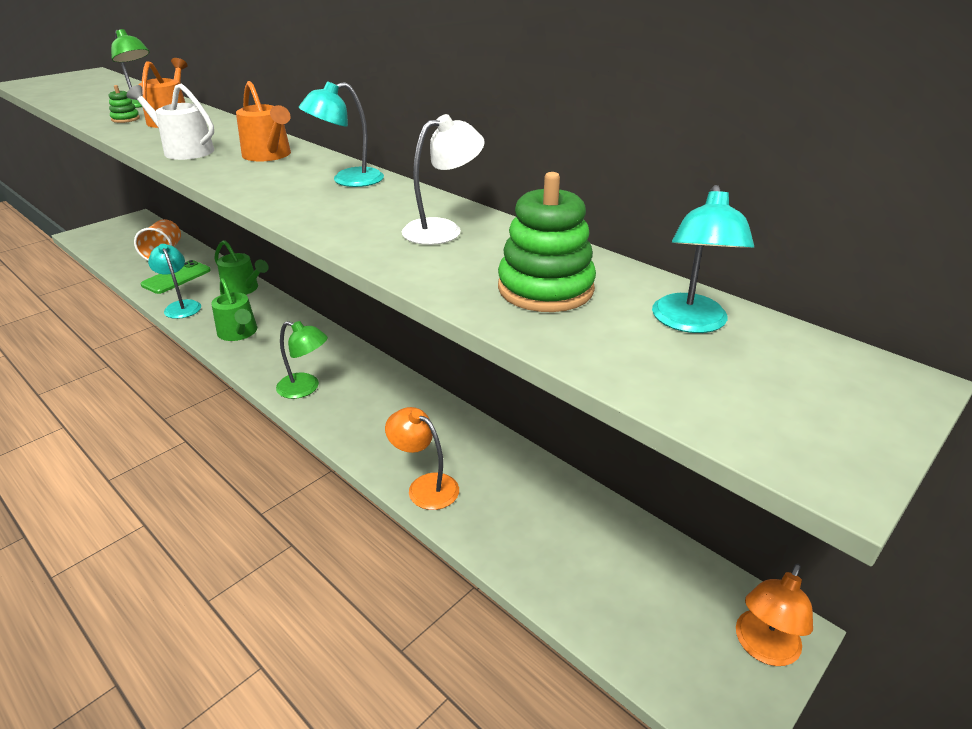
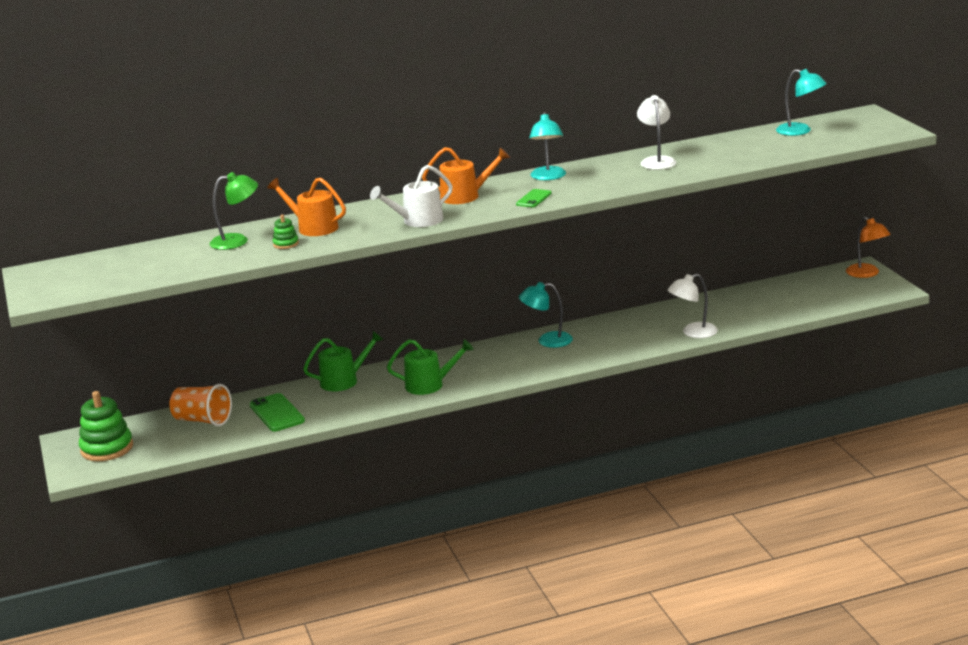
camera: 60 degrees left, 10 degrees down
(181, 306) = (346, 410): turquoise lamp -> turquoise lamp (547, 341)
(261, 186) = (534, 199): none -> green phone
(305, 388) = (546, 362): green lamp -> none
(425, 486) = (693, 333): orange lamp -> white lamp
(545, 288) = (747, 149): green stacking toy -> green stacking toy (107, 448)

